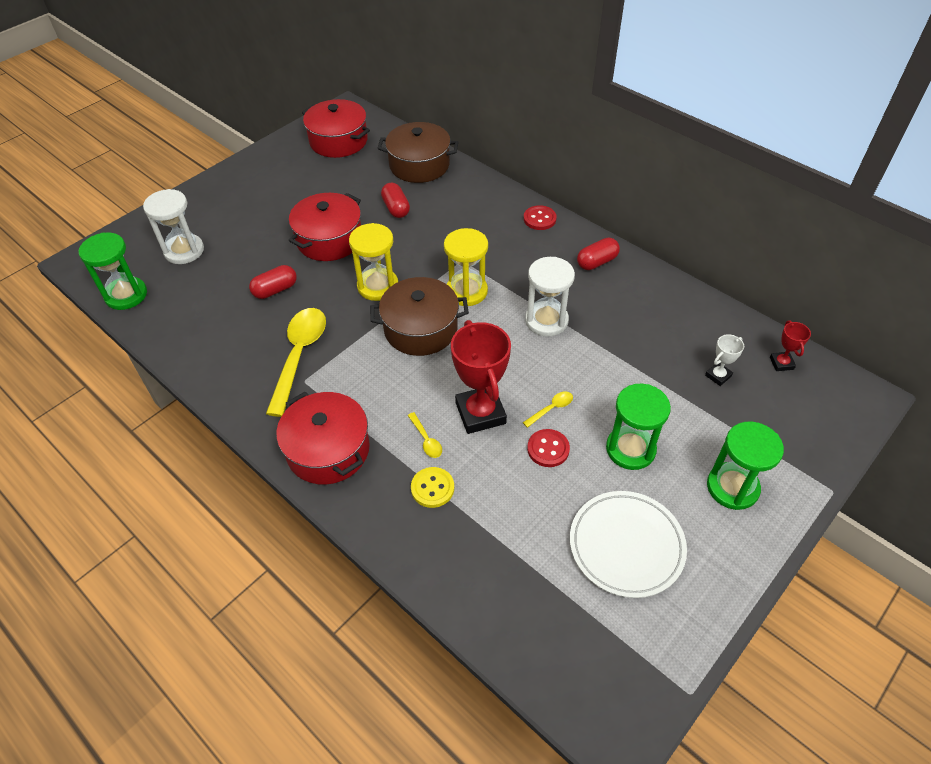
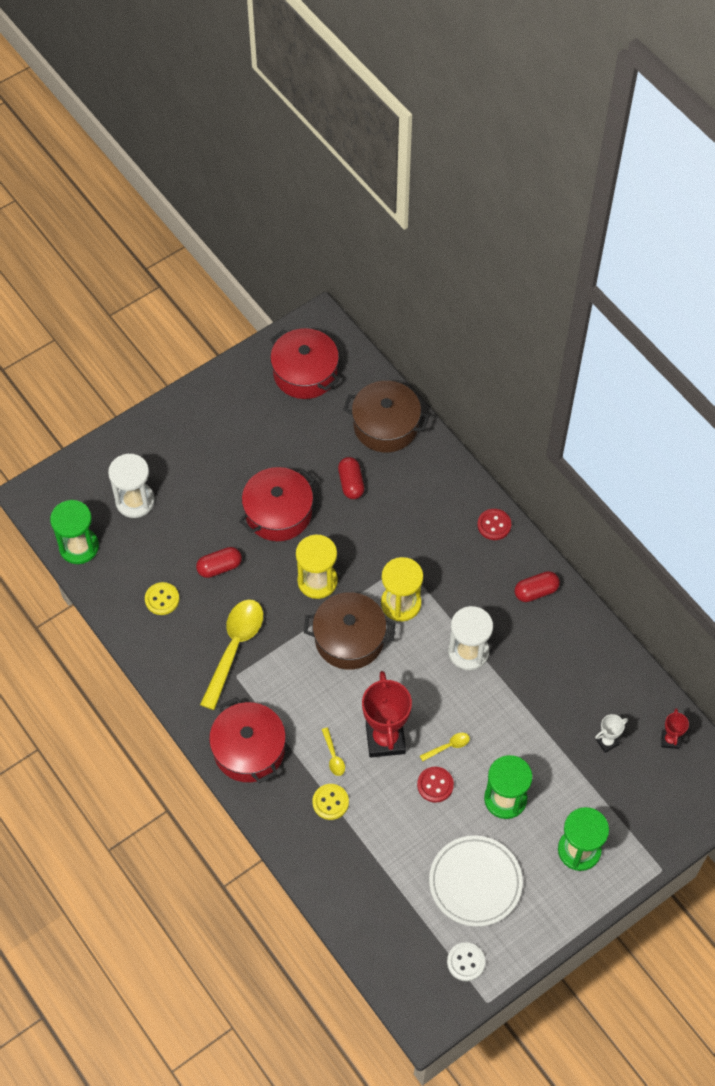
camera: 10 degrees right, 10 degrees up
(217, 325) = (162, 599): none -> yellow button
(646, 646) = (466, 962): none -> white button

